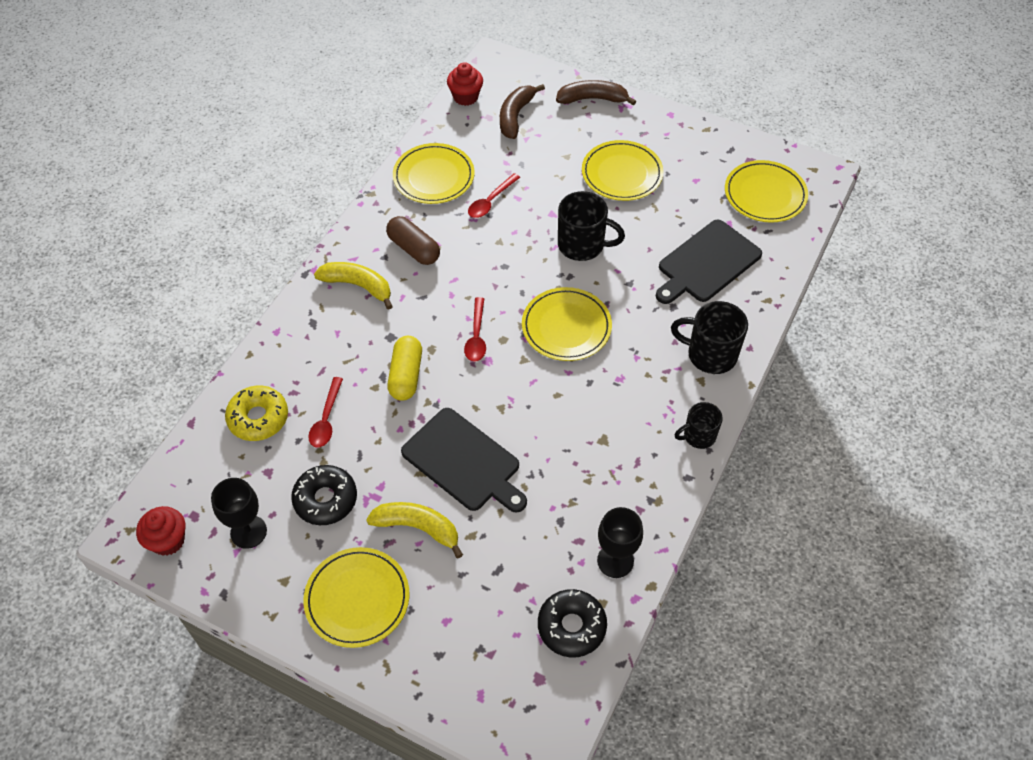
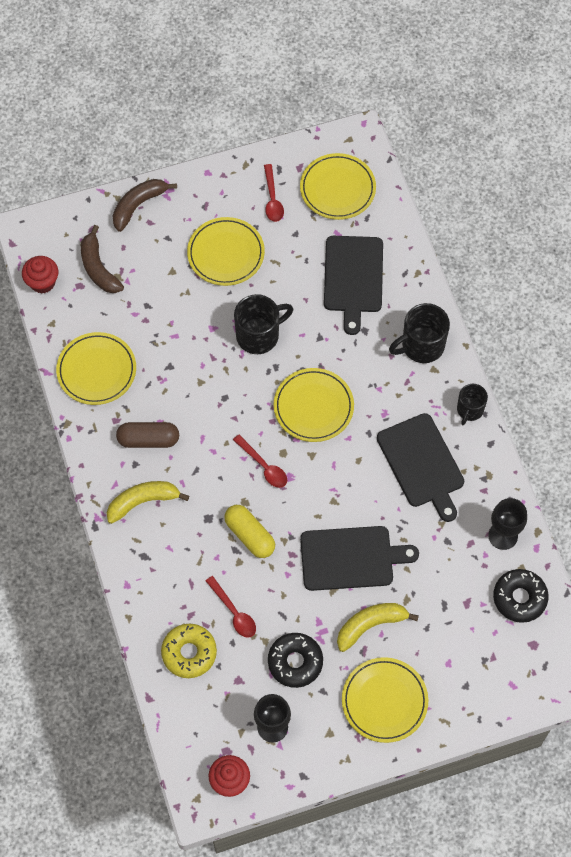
camera: 45 degrees left, 10 degrees up
(491, 201) = (159, 355): red spoon -> red spoon (272, 199)
(608, 442) = (422, 464): none -> black cutting board

